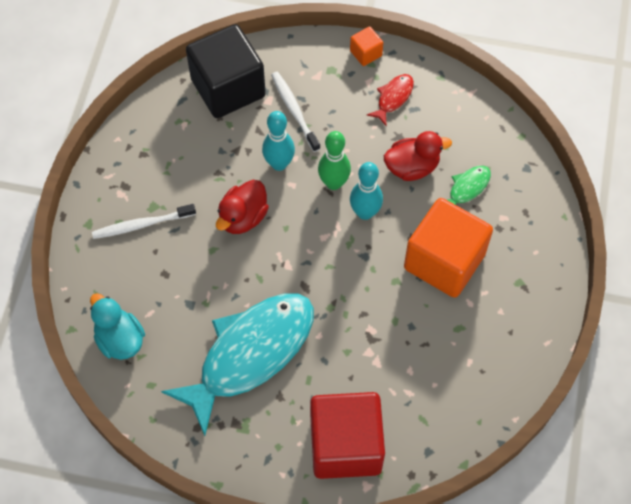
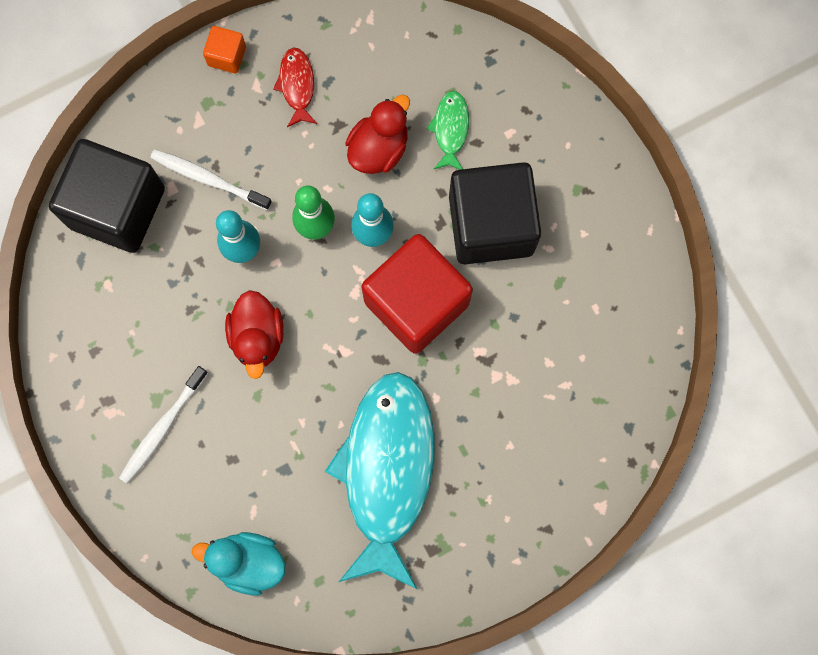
camera: 40 degrees left, 15 degrees up
(345, 445) = (550, 485): red cube -> red cube (416, 303)
(444, 261) = (491, 224): orange cube -> black cube

